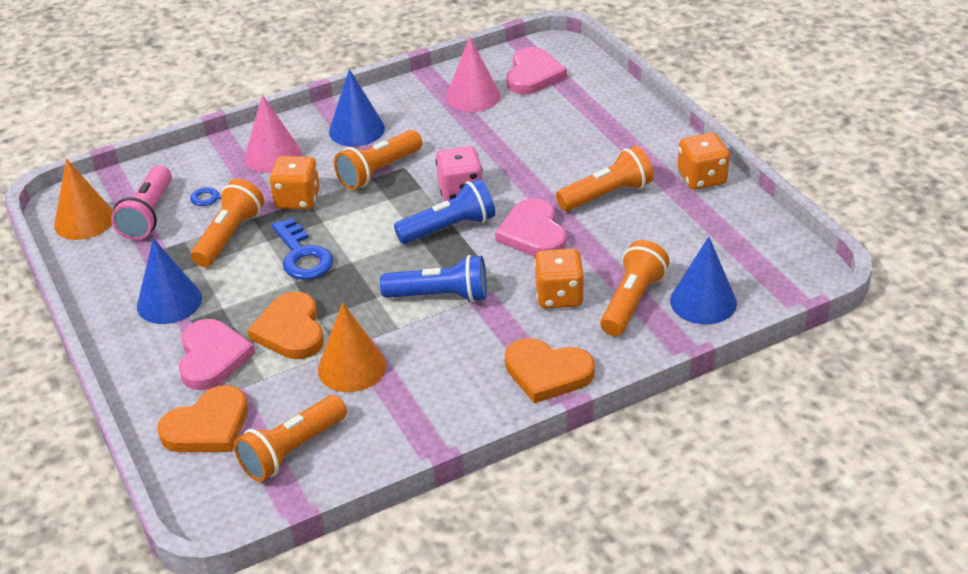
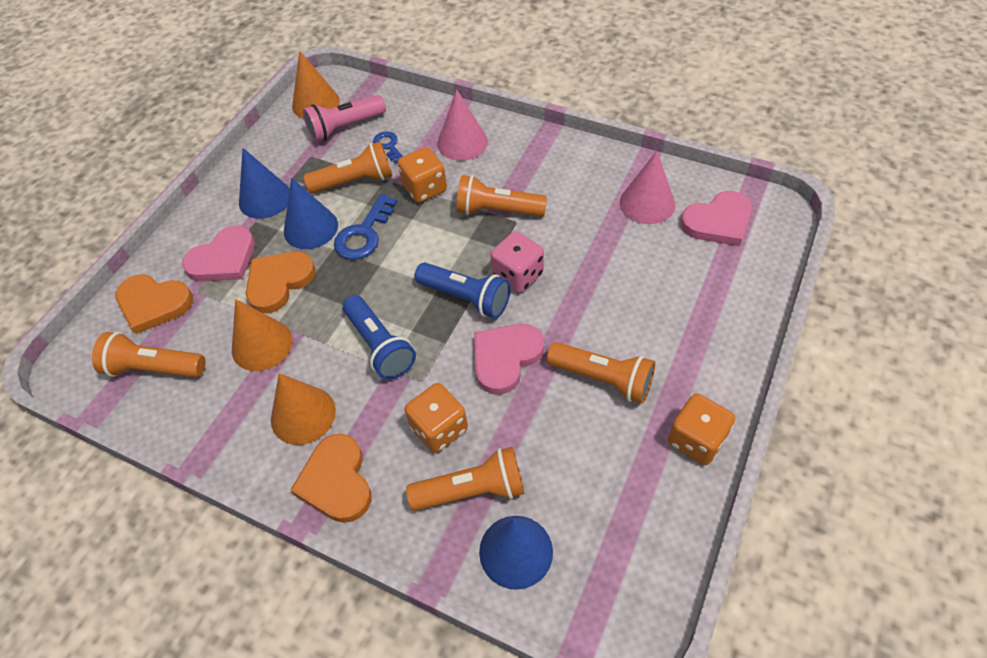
camera: 55 degrees right, 15 degrees up
(356, 130) = (535, 165): blue cone -> blue cone (310, 228)
(459, 368) = (303, 415): none -> orange cone

